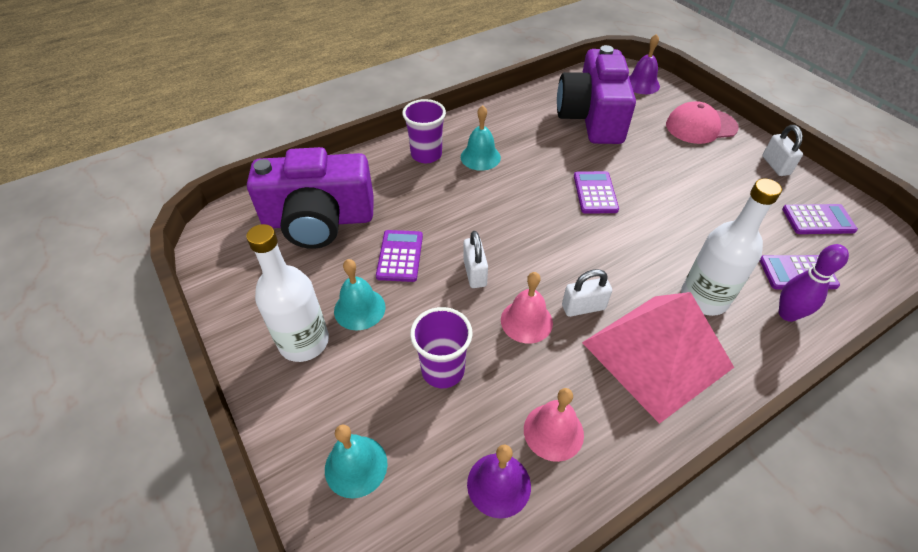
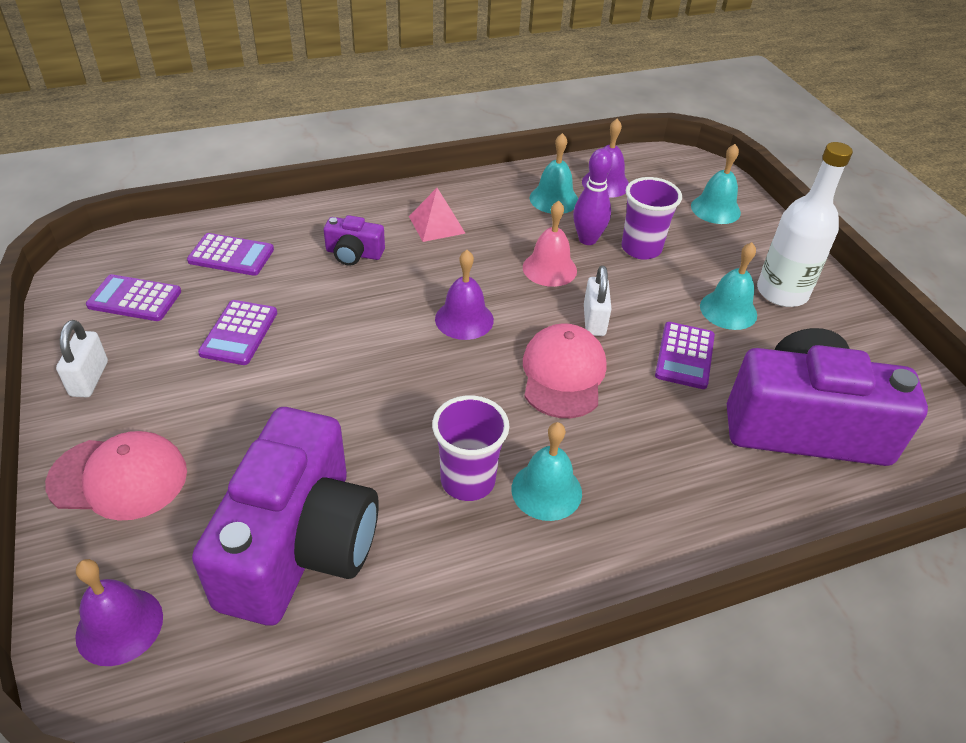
camera: 170 degrees left, 5 degrees down
(426, 155) = (641, 516): purple cup -> purple cup (468, 481)
(488, 224) = (563, 374): none -> pink cap
(553, 431) = (554, 199): pink bell -> turquoise bell
(576, 253) = (464, 319): none -> purple bell
(583, 307) = (485, 269): white padlock -> none
(595, 193) = (393, 389): purple calculator -> purple calculator (239, 333)
(656, 355) = (436, 224): pink pyramid -> pink pyramid, size x0.45
(704, 298) = (354, 254): white bottle -> purple camera
(787, 314) = (284, 228): purple bowling pin -> purple bowling pin (587, 239)

